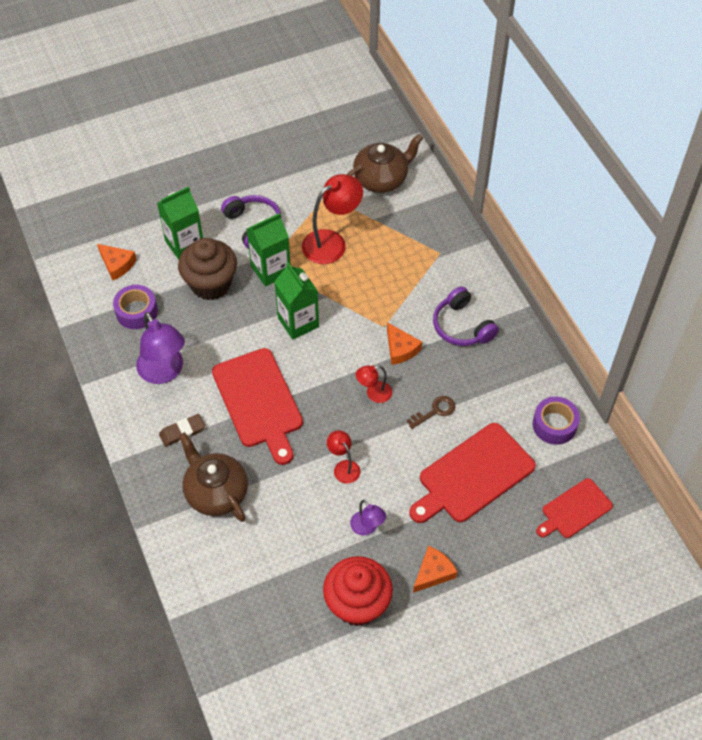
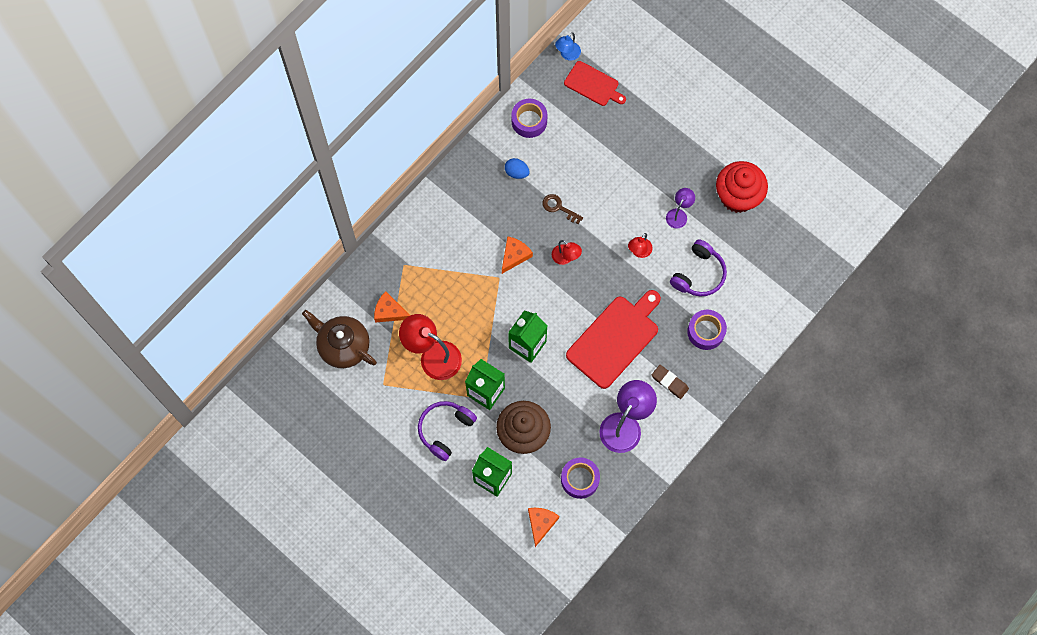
camera: 115 degrees left, 15 degrees up
(216, 492) = (706, 332): brown teapot -> purple tape
(433, 573) = (689, 157): orange cheese -> orange cheese (389, 311)
(462, 326) = (470, 219): purple headphones -> purple headphones (699, 274)
(473, 475) = (600, 161): red cutting board -> none
(496, 388) = (516, 172): none -> blue egg
(626, 499) = (567, 54): none -> blue lamp

